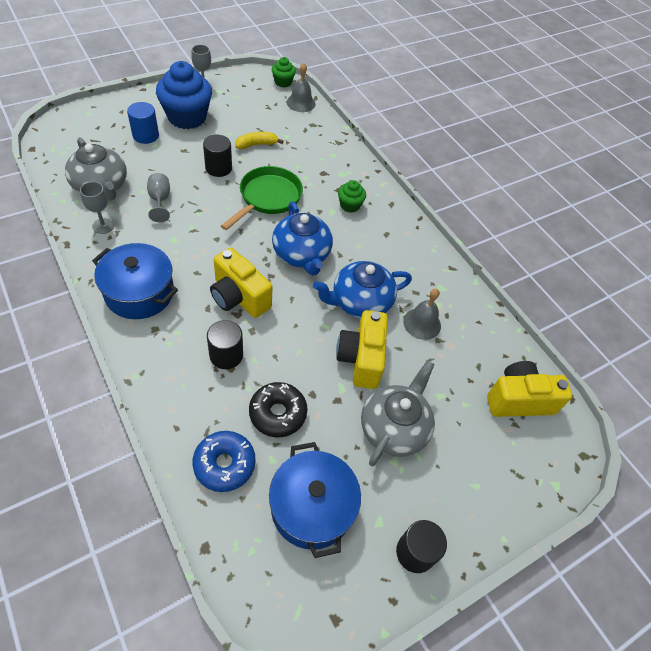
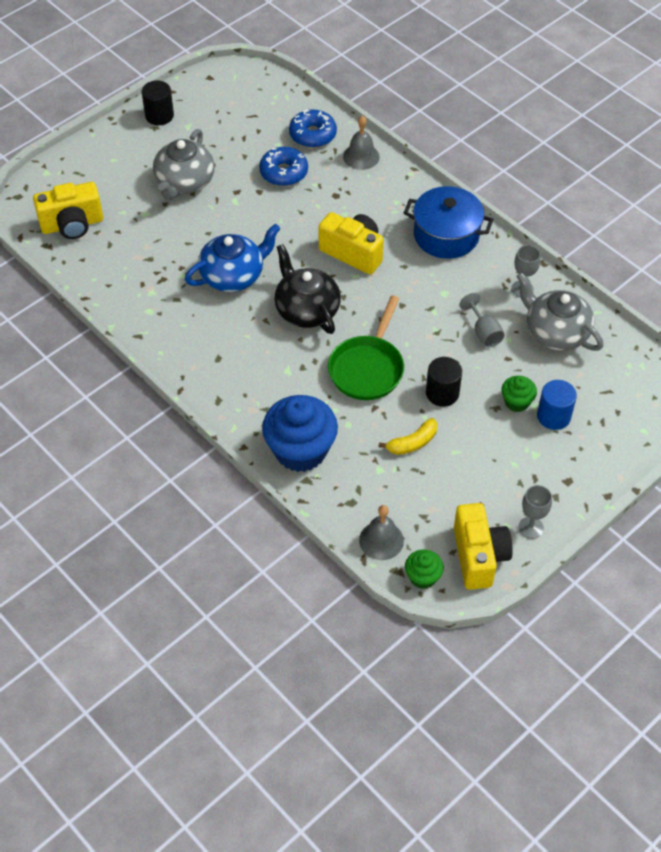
camera: 175 degrees right, 0 degrees up
(187, 117) = (521, 462): blue cupcake -> blue cupcake (300, 450)
(226, 355) = (343, 203): black cylinder -> none
(278, 413) = (283, 172): black donut -> blue donut
(302, 254) = (306, 310): blue teapot -> black teapot
(312, 507) = (239, 124): blue pot -> none
(350, 205) = (268, 384): green cupcake -> green cupcake (516, 402)
(361, 359) = (222, 226): yellow camera -> yellow camera (478, 556)
(422, 323) = (167, 270): grey bell -> grey bell (361, 156)

